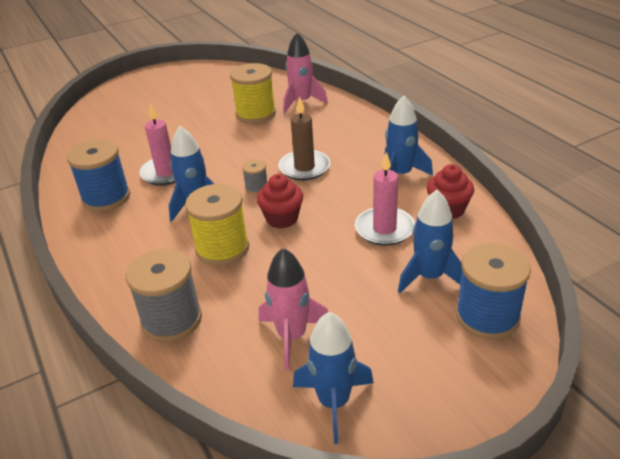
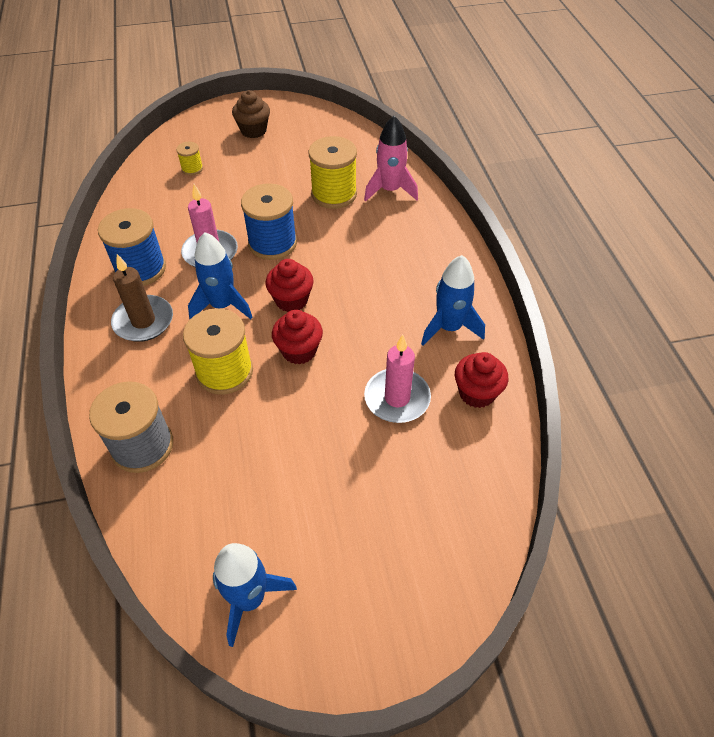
camera: 15 degrees right, 15 degrees up
(120, 123) = (192, 169): none -> yellow spool
(163, 89) = (253, 130): none -> brown cupcake
(256, 187) = (291, 300): grey spool -> red cupcake
(292, 336) = (245, 506): pink rocket -> none
(304, 168) = (352, 287): brown candle -> brown candle (143, 321)
(429, 277) = (414, 477): blue rocket -> none
(487, 316) = (448, 549): blue spool -> blue spool (272, 243)

